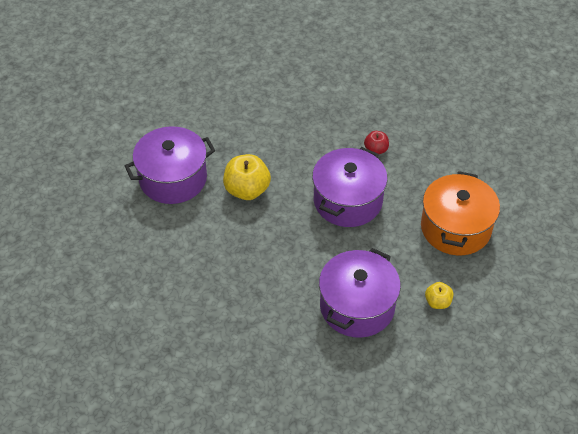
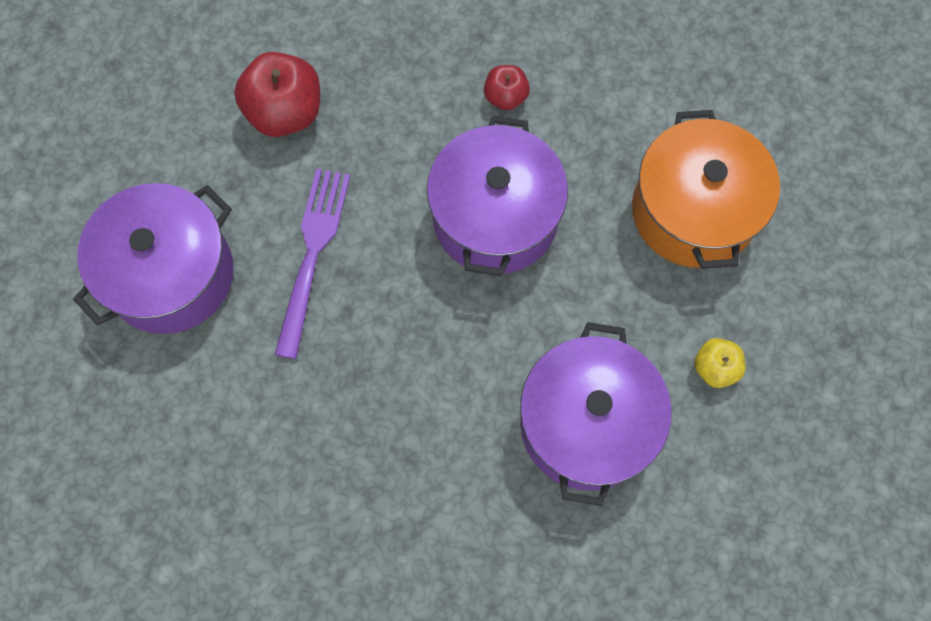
camera: 20 degrees left, 20 degrees up
(247, 190) = (312, 254): yellow apple -> purple fork
(259, 126) = (285, 112): none -> red apple

